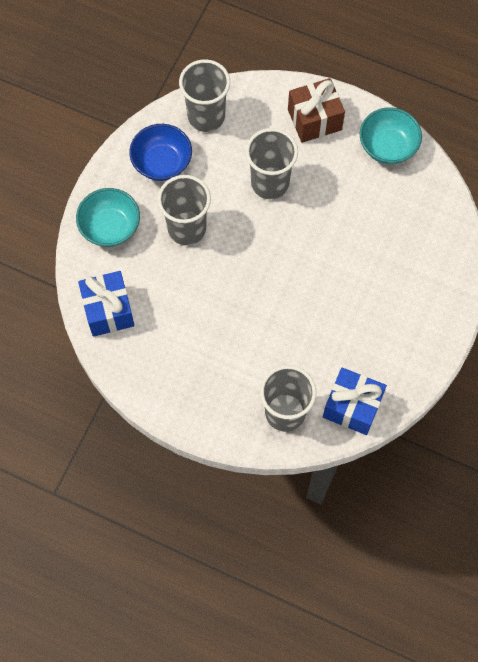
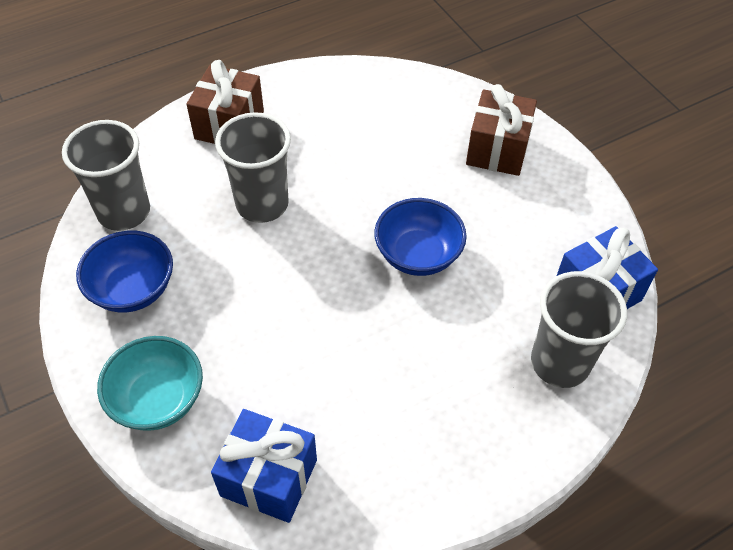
camera: 55 degrees left, 15 degrees down
(187, 228) = (239, 316): grey cup -> none
(301, 291) = (418, 255): none -> blue bowl
(387, 146) = (318, 89): turquoise bowl -> none
(424, 285) = (497, 150): none -> brown gift

